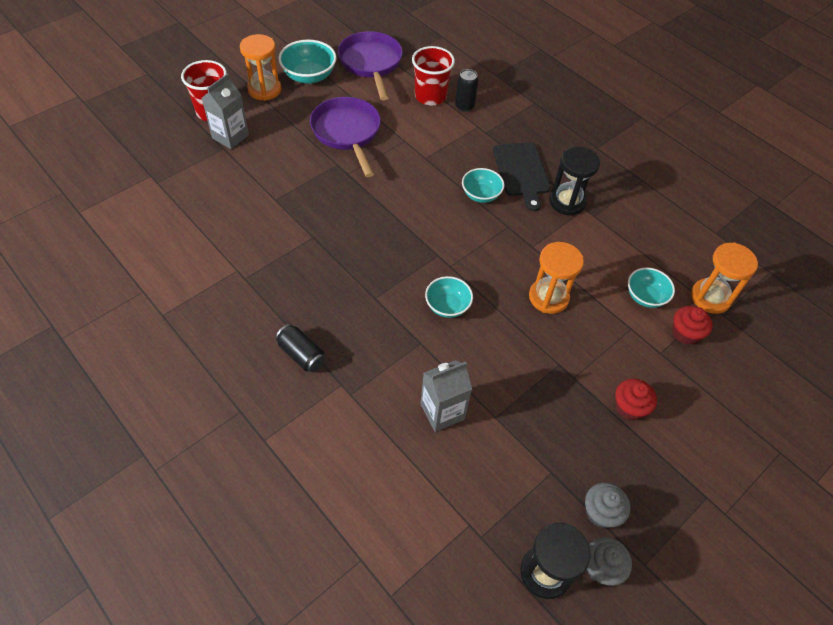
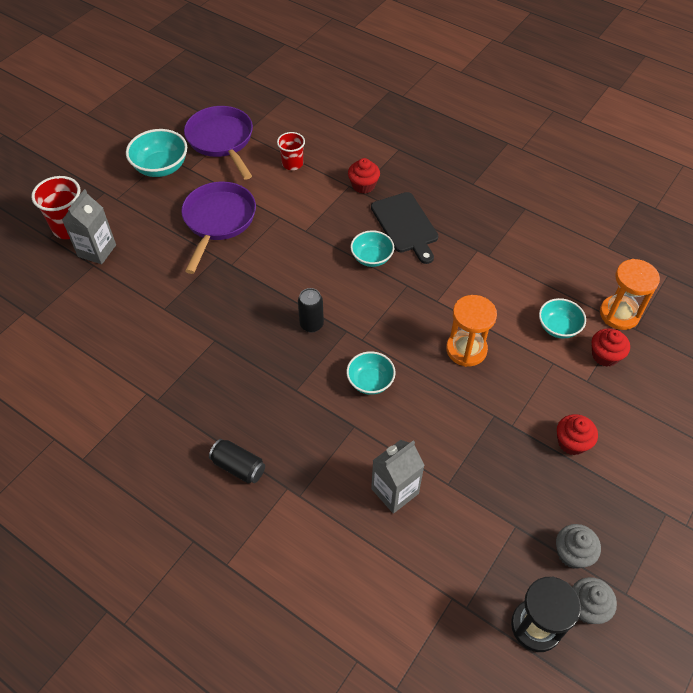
camera: 10 degrees left, 0 degrees up
(264, 89) = (118, 192): orange hourglass -> none
(347, 133) = (218, 221): purple pan -> purple pan turned 45 degrees clockwise
(430, 96) = (292, 163): red cup -> red cup, size x0.64
(464, 106) = (330, 167): black can -> black can (311, 324)
(491, 128) = (363, 185): none -> red cupcake
(567, 202) = (458, 247): black hourglass -> none

